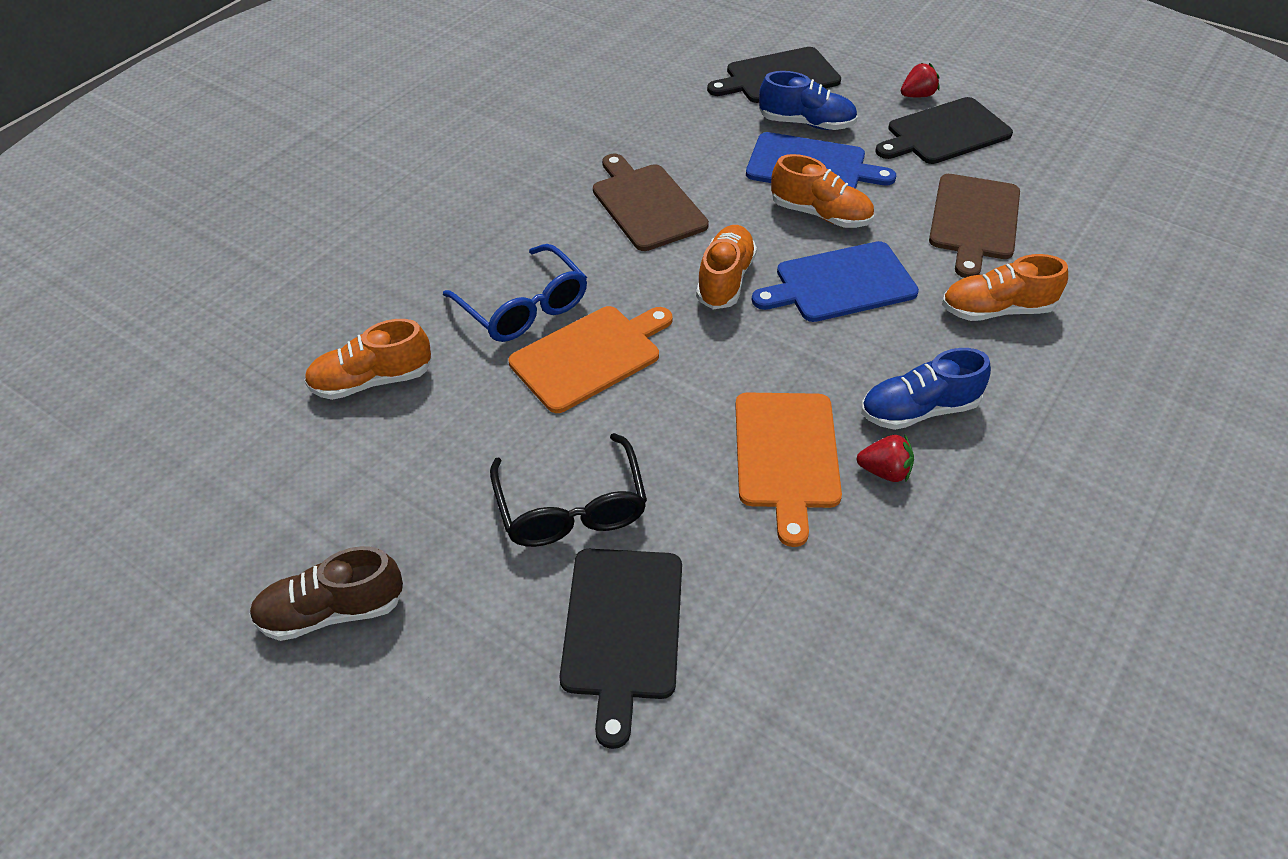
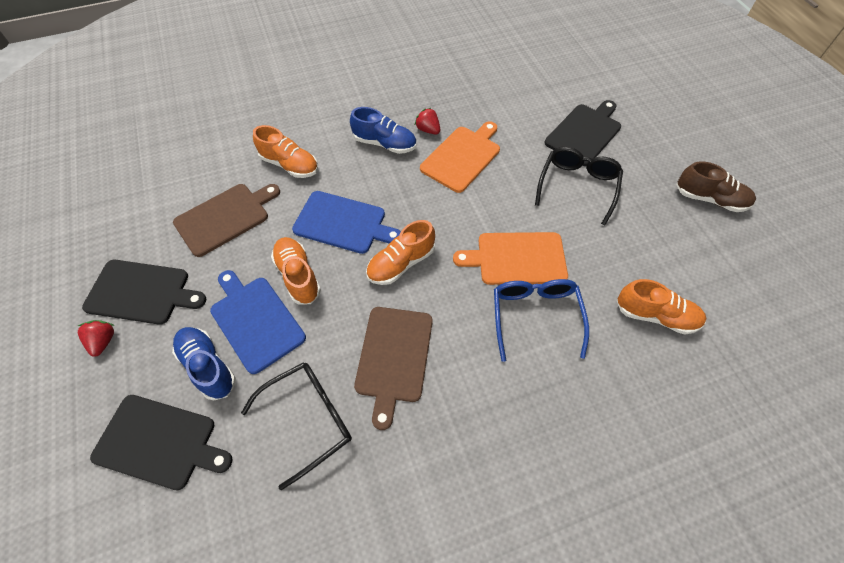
camera: 145 degrees left, 10 degrees up
(677, 137) = (309, 419): none -> black glasses
(917, 95) = (103, 341): red strawberry -> red strawberry turned 75 degrees clockwise

